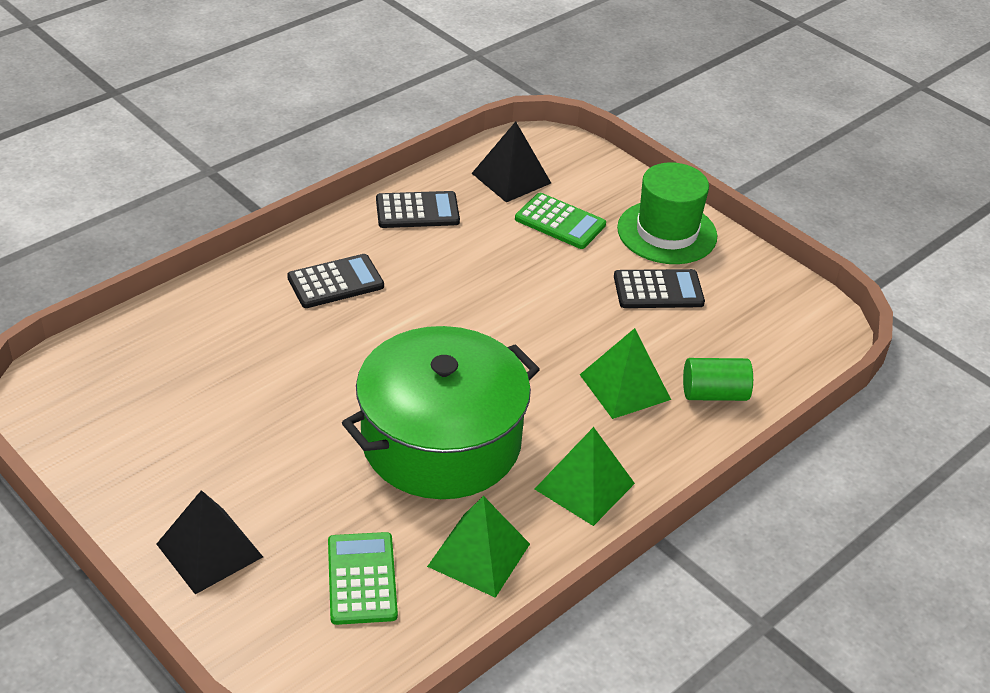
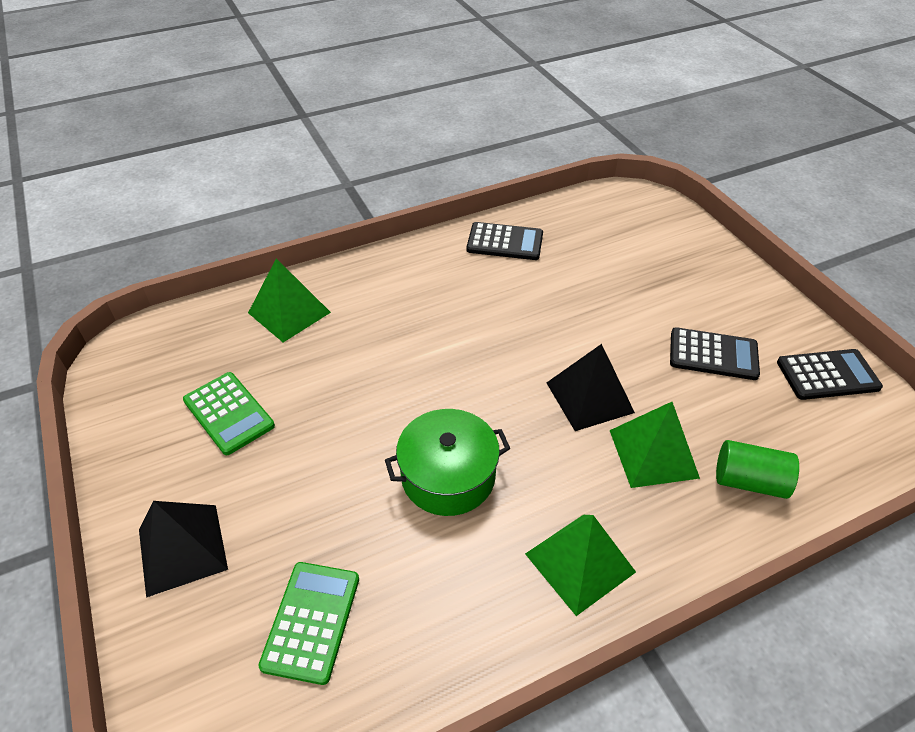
camera: 20 degrees right, 5 degrees up
(335, 282) = (409, 295): black calculator -> black calculator (827, 375)
(441, 441) = (448, 476): green pot -> green pot, size x0.58
(479, 555) = (441, 622): green pyramid -> green pyramid (289, 312)
(511, 178) = (599, 225): black pyramid -> black pyramid (589, 397)
(560, 222) = (632, 271): green calculator -> green calculator (229, 413)
(667, 232) = (735, 297): green hat -> none

